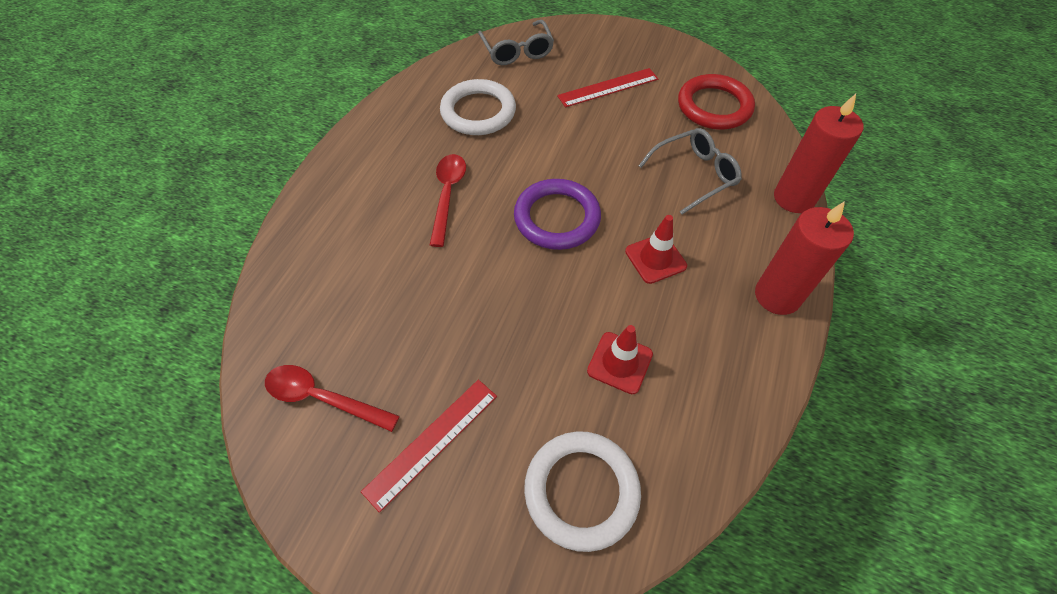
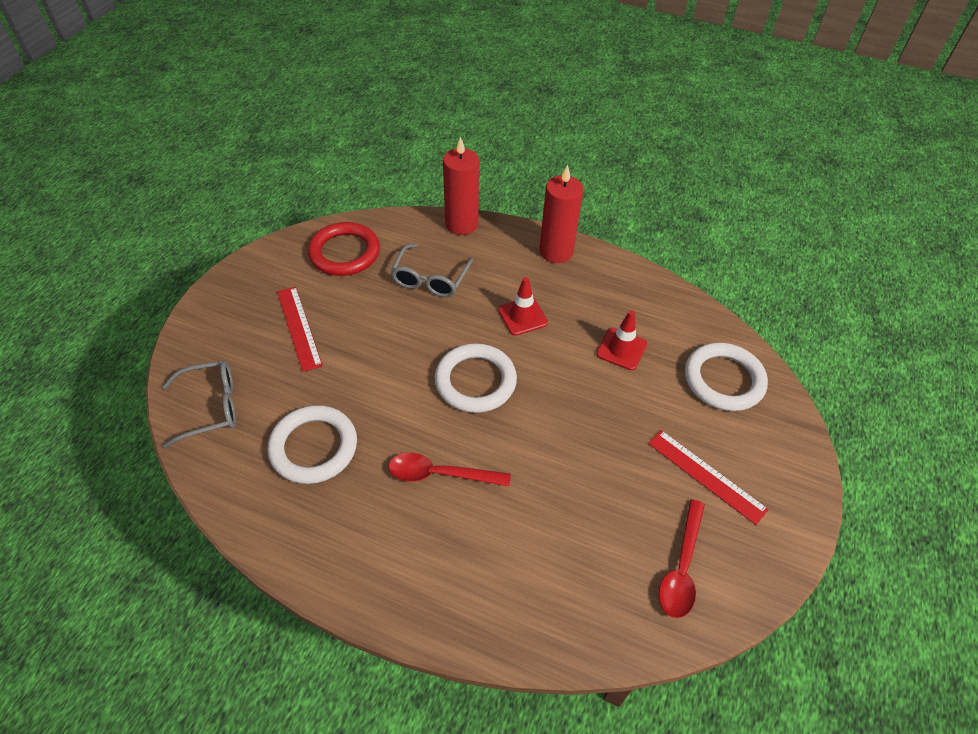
camera: 90 degrees left, 5 degrees down
(557, 218) = (475, 381): purple ring -> white ring
(694, 175) = (430, 279): grey glasses -> grey glasses turned 135 degrees counterclockwise

